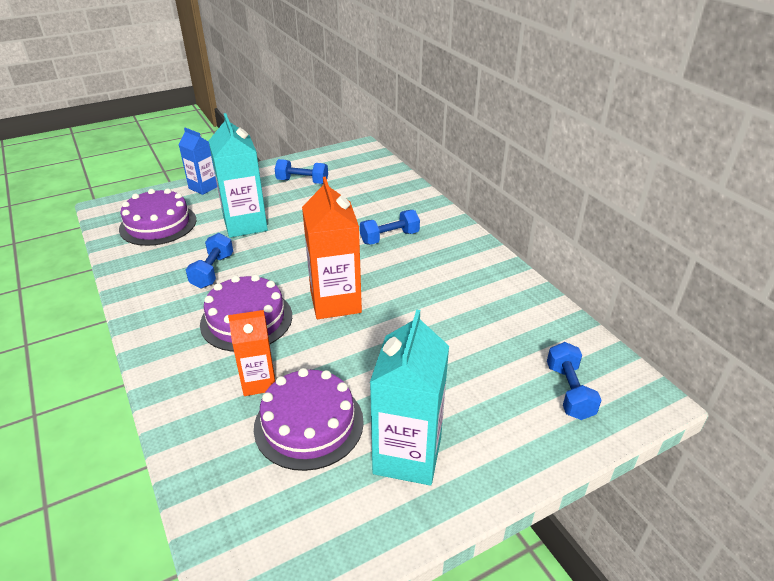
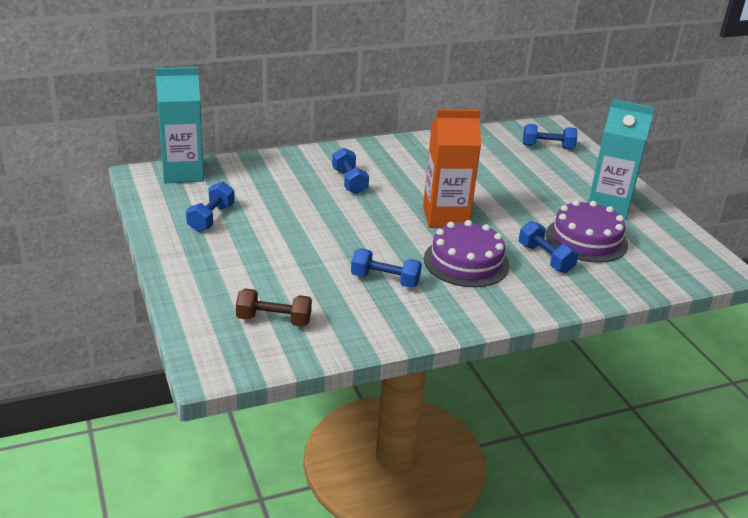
camera: 85 degrees left, 5 degrees down
(158, 224) = (274, 320): purple cake -> brown dumbbell
(203, 187) = (190, 287): blue carton -> none
(245, 224) = (296, 259): turquoise carton -> turquoise carton (183, 173)
(259, 382) = (545, 258): orange carton -> blue dumbbell

